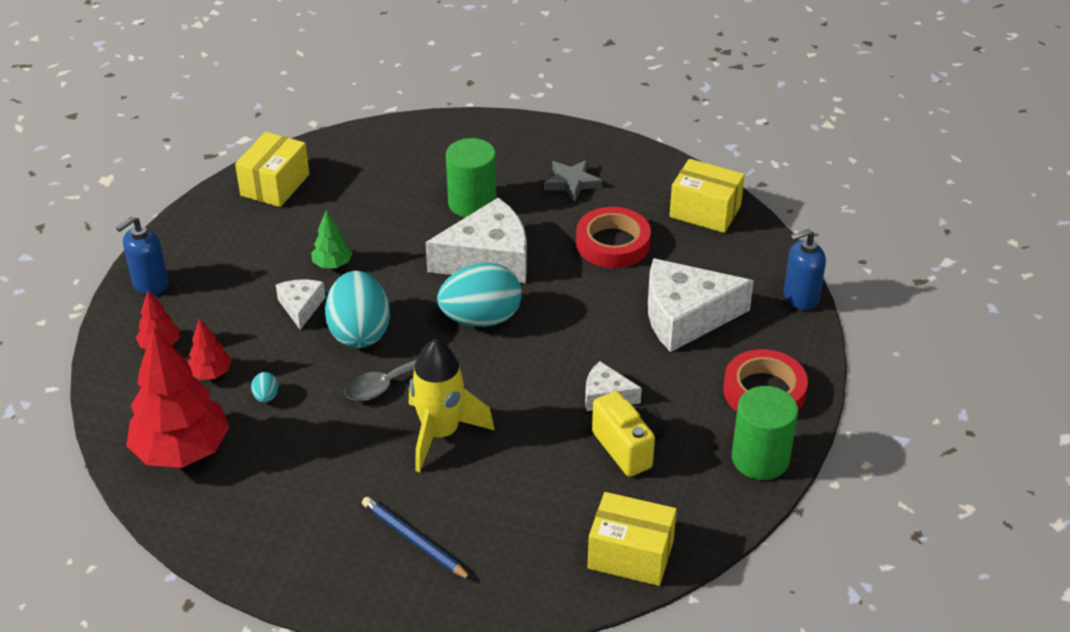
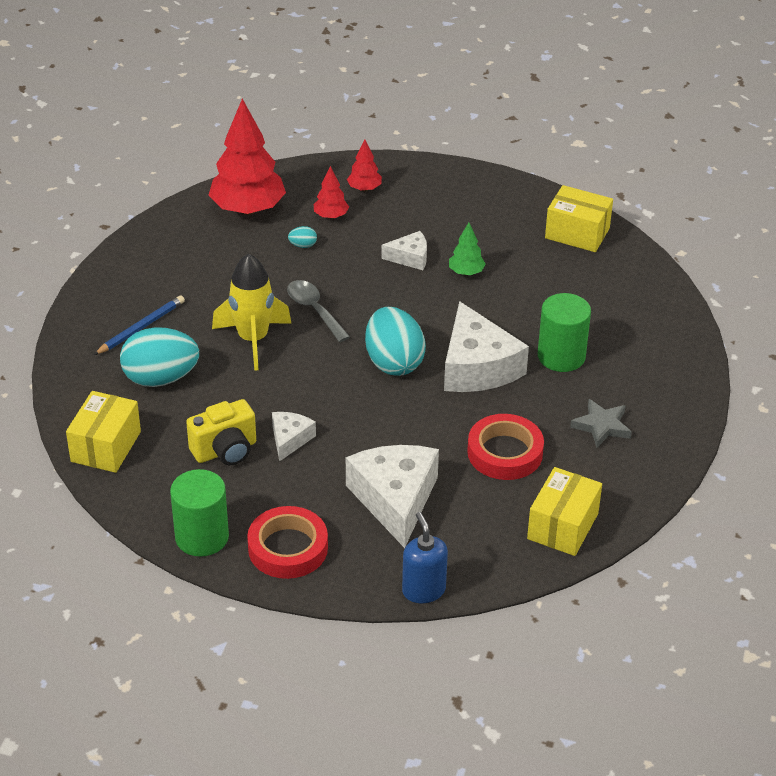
camera: 90 degrees right, 0 degrees up
(150, 284) = (438, 177): blue soap dispenser -> none
(359, 332) = (377, 291): turquoise egg -> turquoise egg (161, 378)

